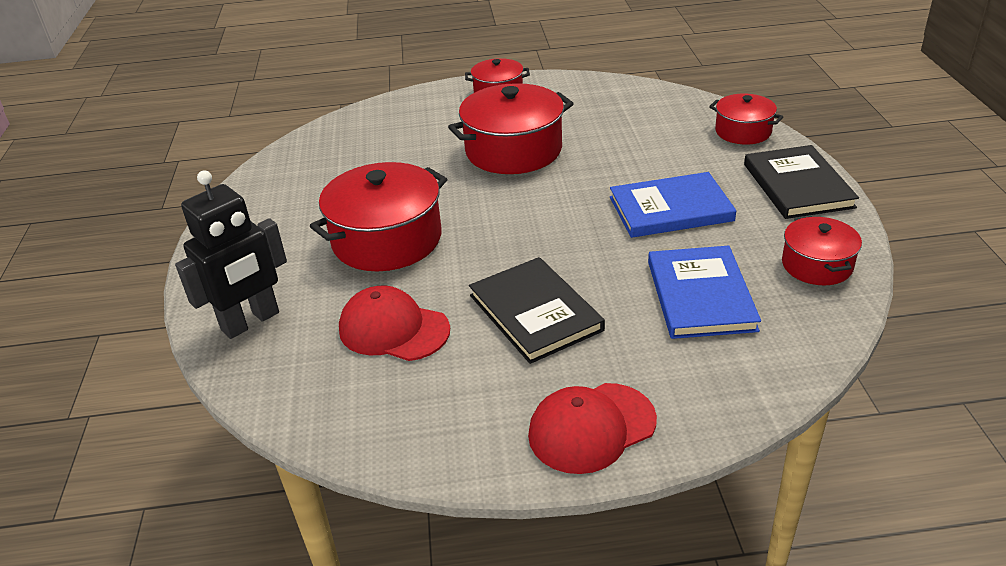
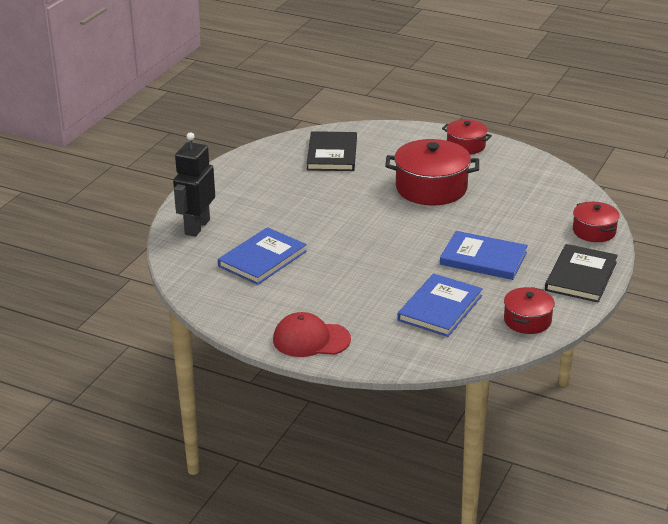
camera: 30 degrees right, 5 degrees down
(251, 322) = (197, 227): black robot -> black robot turned 120 degrees clockwise
(387, 239) = (303, 212): red pot -> none
(393, 329) = (262, 259): red cap -> blue book
(535, 312) = (342, 280): black book -> black book (332, 154)

